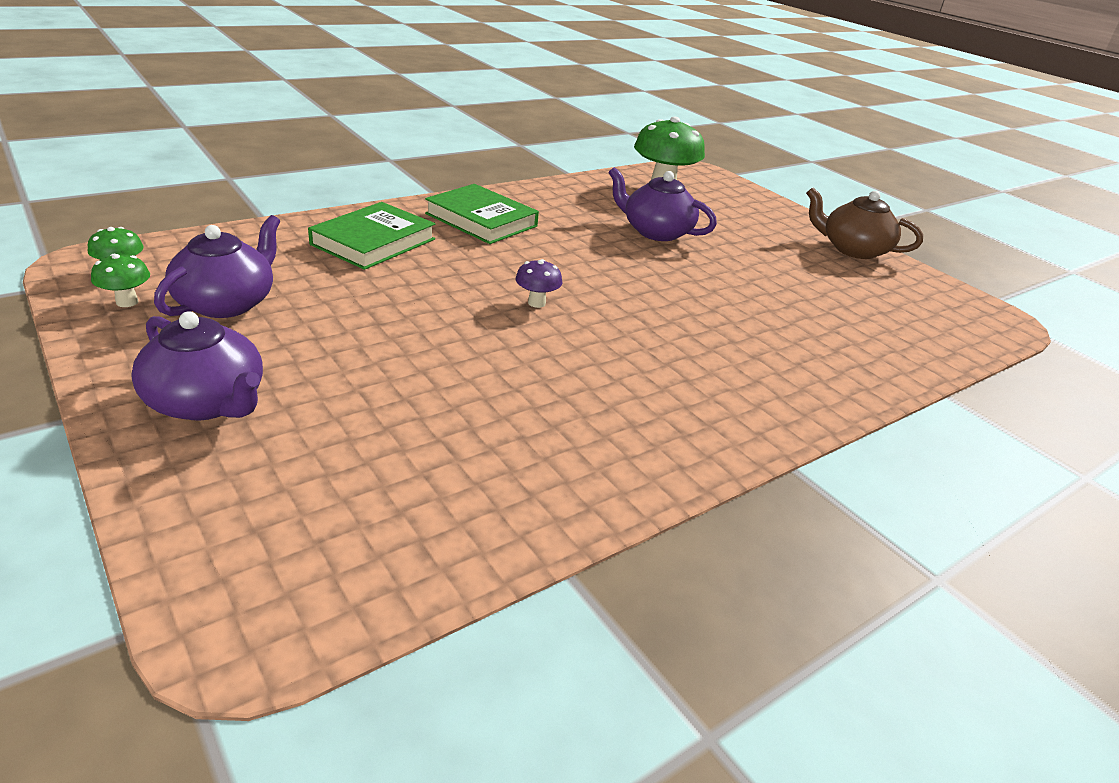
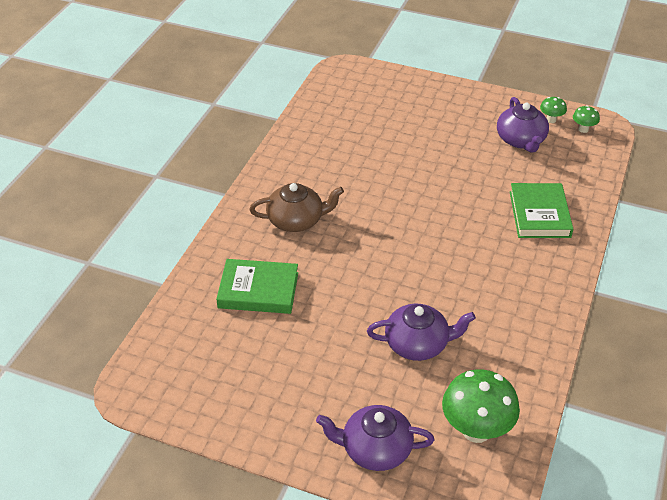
camera: 150 degrees right, 10 degrees up
(207, 402) = (449, 104): purple teapot -> purple teapot (375, 449)
(481, 220) = (525, 276): green book -> green book (258, 290)
(536, 303) = (408, 221): purple mushroom -> none
(853, 249) = (266, 430): brown teapot -> brown teapot (296, 220)

